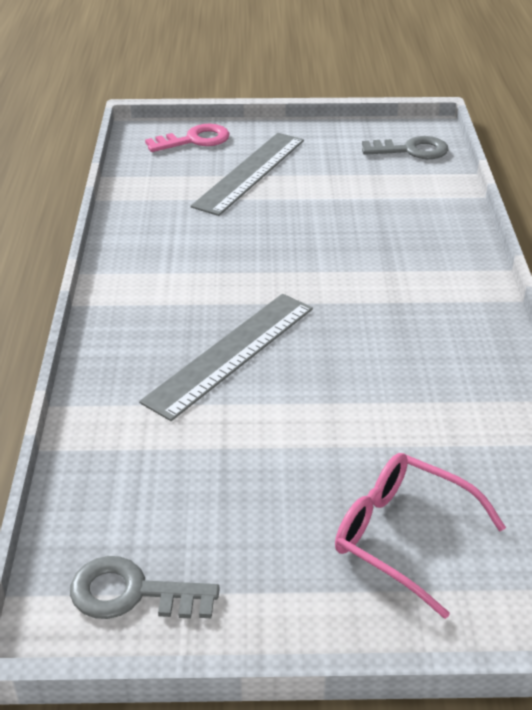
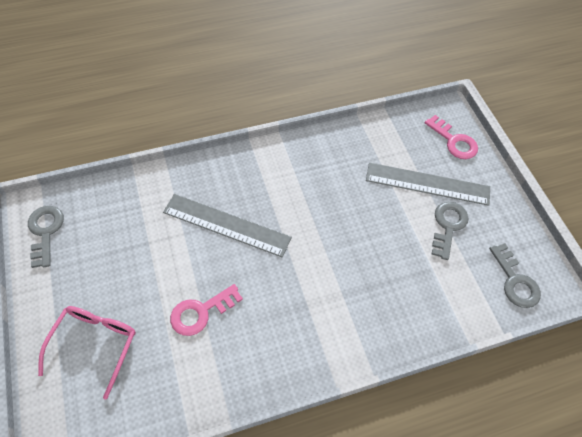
camera: 70 degrees right, 20 degrees up
(320, 173) = (448, 226): none -> grey key
(377, 403) = (201, 312): none -> pink key

